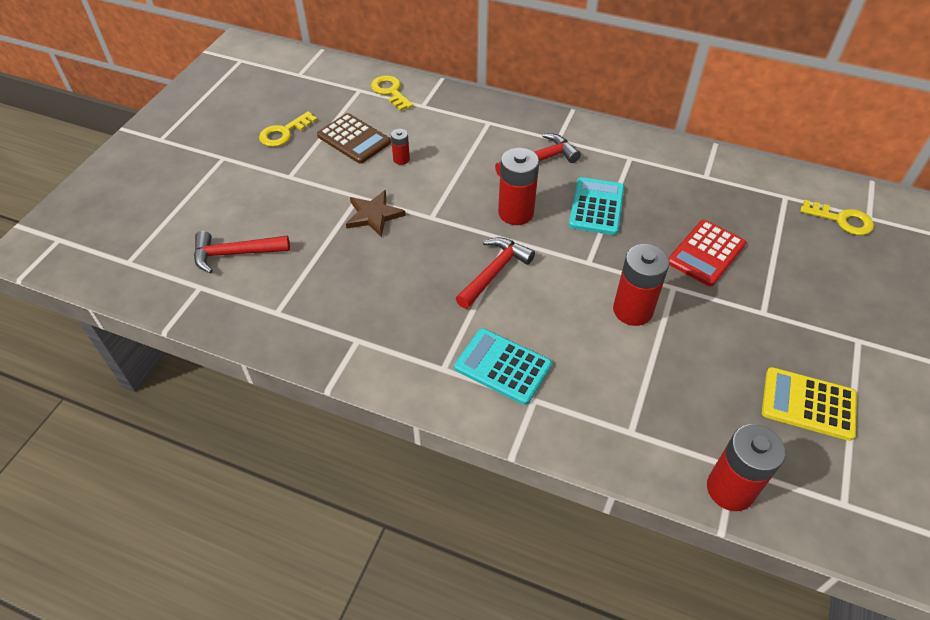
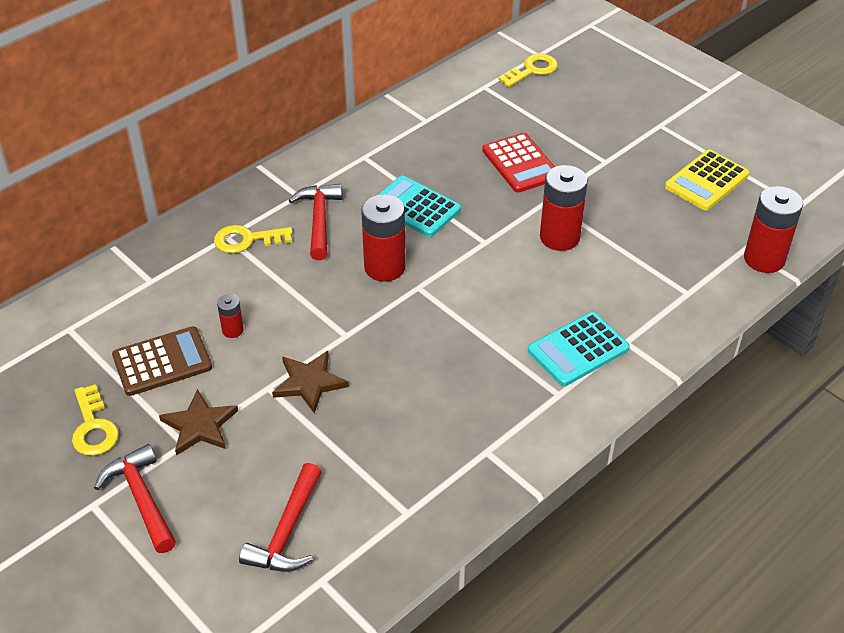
camera: 65 degrees left, 5 degrees down
(308, 177) = (200, 425): none -> brown star
(390, 91) = (99, 301): yellow key -> yellow key (247, 240)
(494, 272) = (456, 313): red hammer -> red hammer (141, 498)

